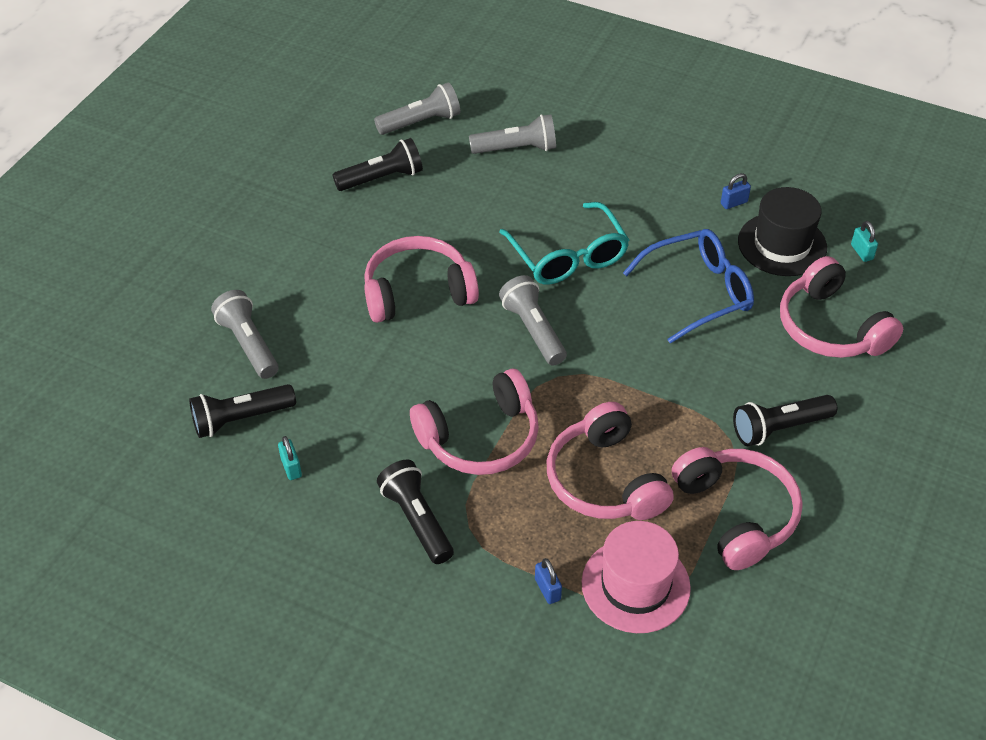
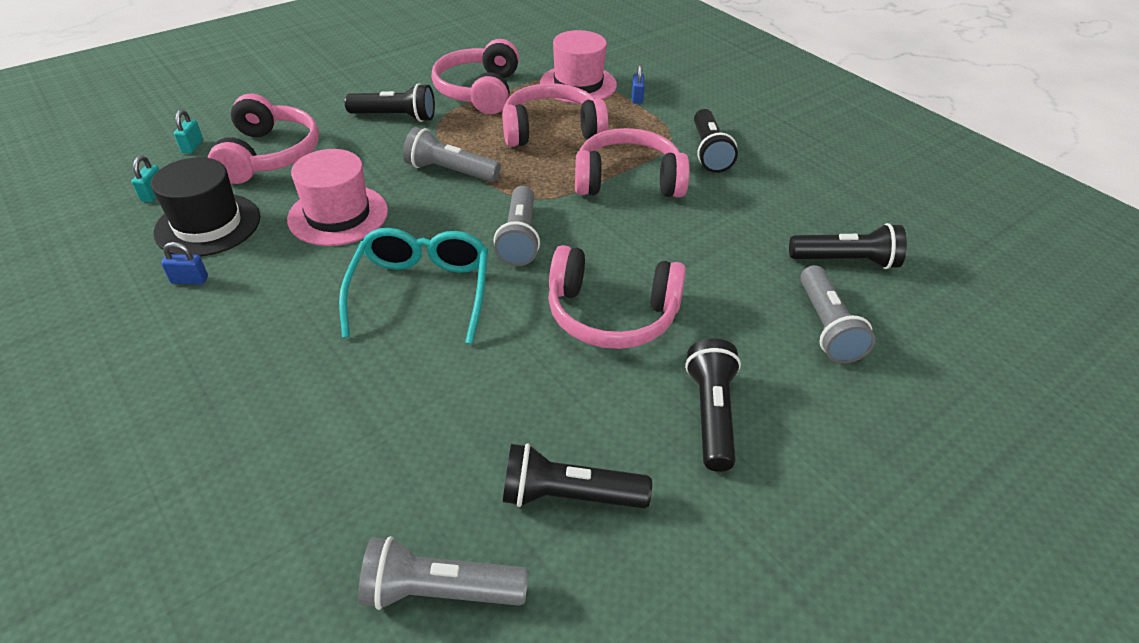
camera: 155 degrees left, 5 degrees down
(291, 467) = (803, 211): turquoise padlock -> turquoise padlock (192, 146)
(316, 249) = (711, 414): none -> black flashlight
(516, 149) = (343, 464): grey flashlight -> grey flashlight (450, 171)
(604, 480) = (552, 130): pink headphones -> pink headphones turned 105 degrees counterclockwise
(697, 292) = (338, 215): blue glasses -> pink hat

